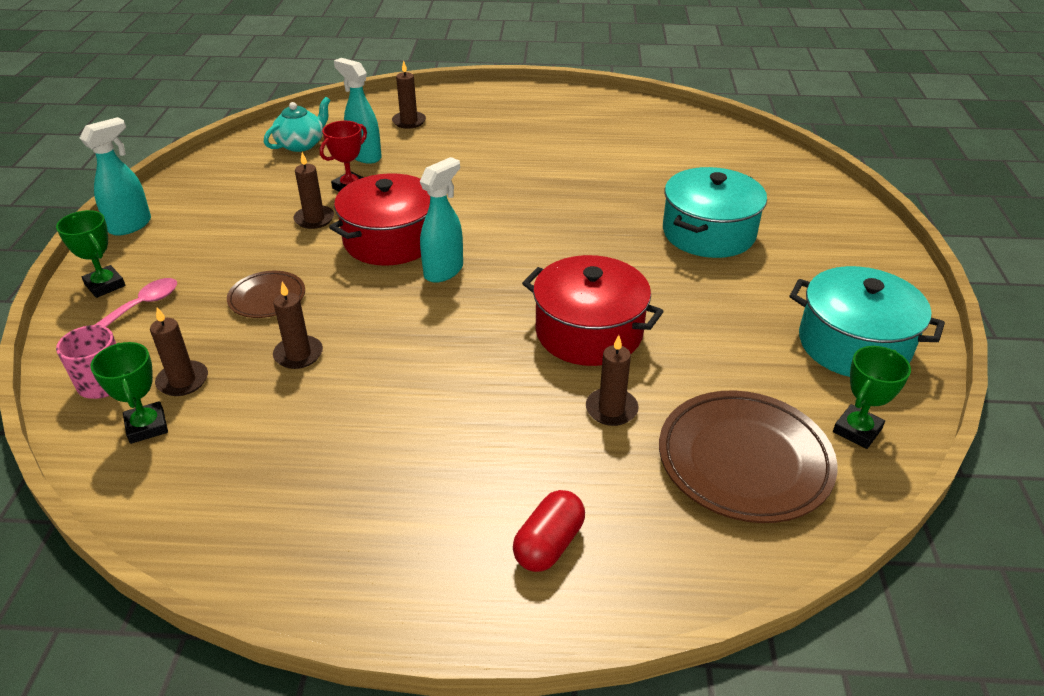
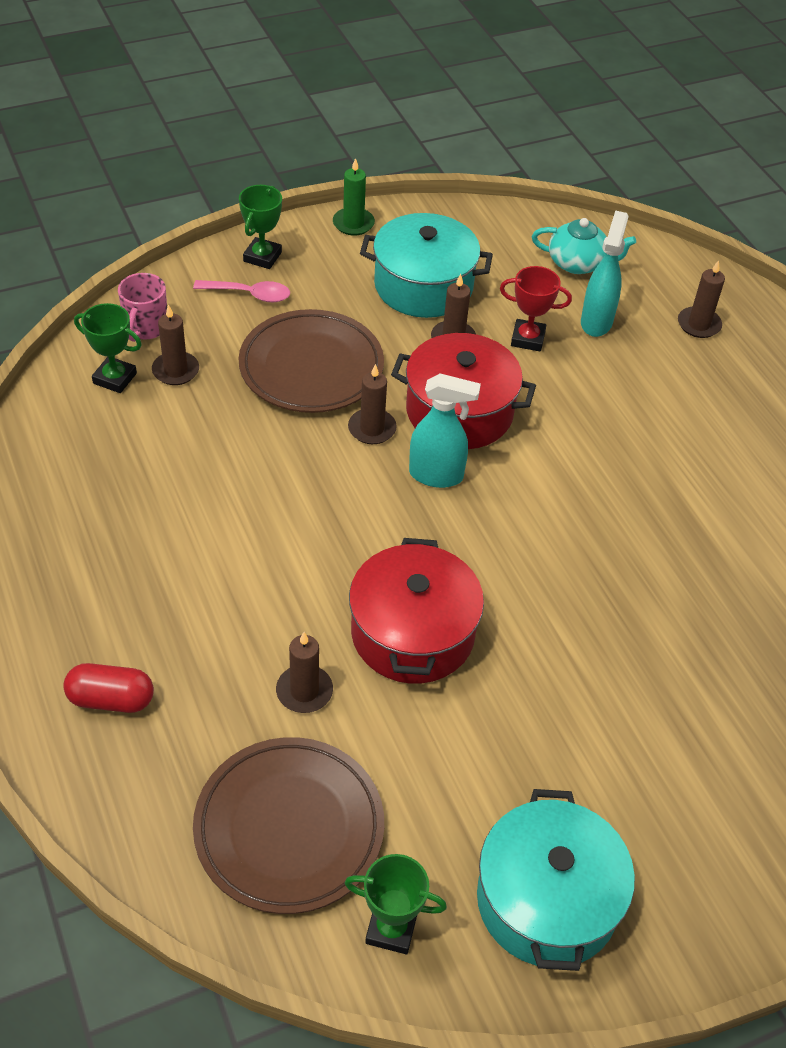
camera: 60 degrees right, 10 degrees up
(131, 225) = (353, 224): turquoise spray bottle -> green candle
(147, 426) = (115, 378): green trophy -> green trophy turned 75 degrees clockwise
(267, 298) = (311, 367): brown plate -> brown plate, size x1.84
(298, 354) = (249, 426): brown candle -> brown candle (372, 429)
(708, 233) = (680, 692): turquoise pot -> turquoise pot (423, 286)

